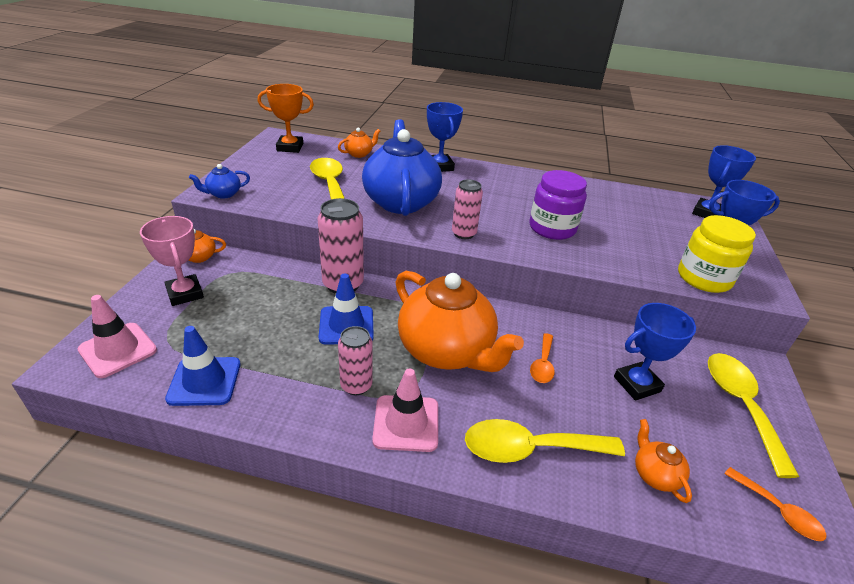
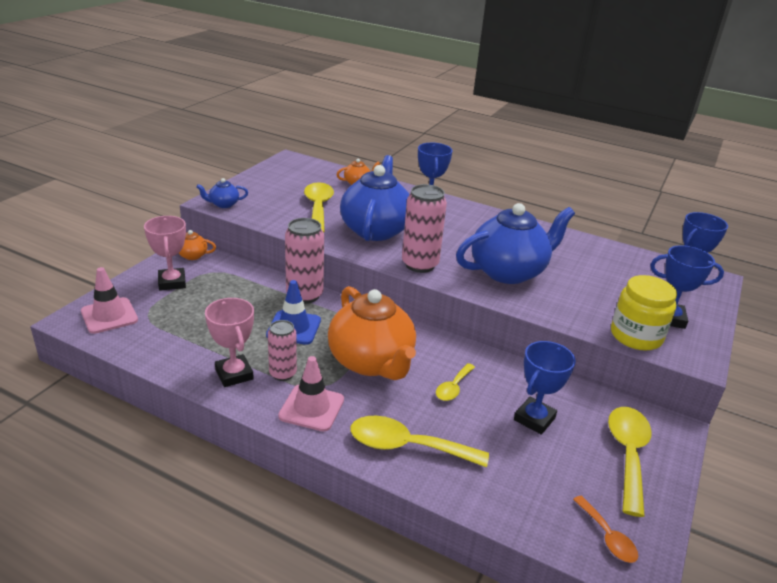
camera: 15 degrees right, 5 degrees down
(204, 381) = (166, 349): blue traffic cone -> none
(290, 147) = (296, 170): orange trophy -> none
(300, 398) = (234, 374): none -> pink trophy
(463, 234) = (420, 265): pink can -> pink can, size x1.59
(542, 364) = (453, 387): orange spoon -> yellow spoon
(552, 228) = (508, 271): purple jar -> blue teapot
(637, 384) = (534, 419): blue trophy -> blue trophy turned 45 degrees counterclockwise
(655, 474) = (508, 487): orange teapot -> none

